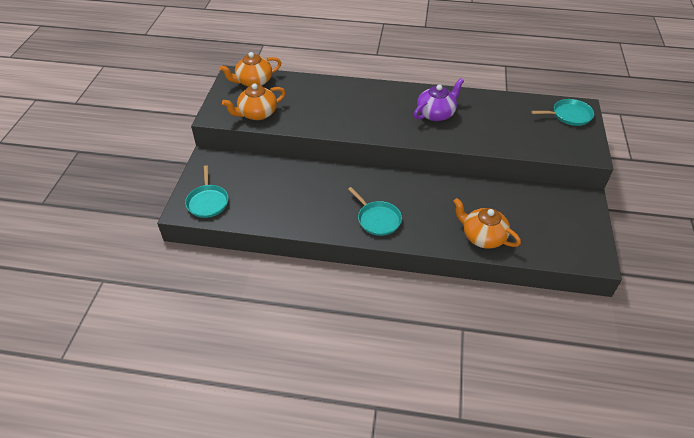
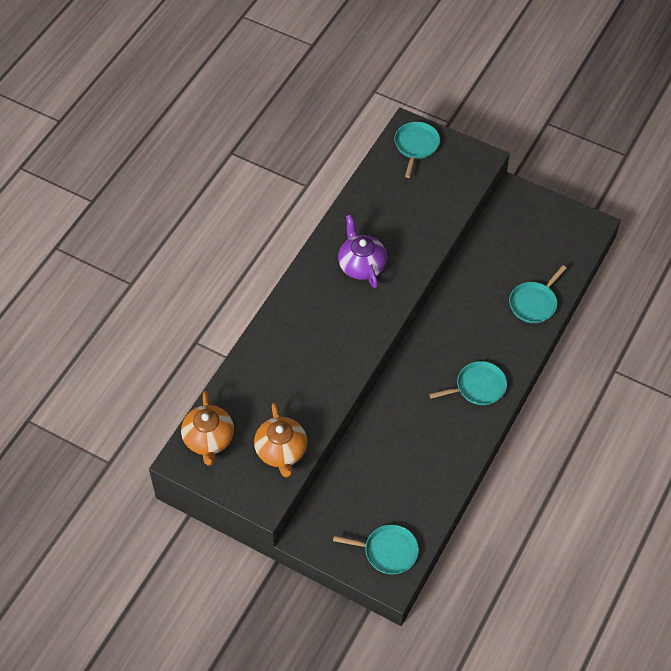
camera: 70 degrees left, 10 degrees up
(482, 236) = (534, 303): orange teapot -> turquoise pan

